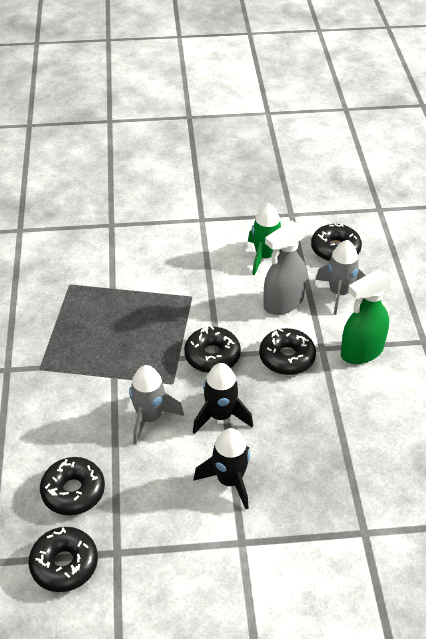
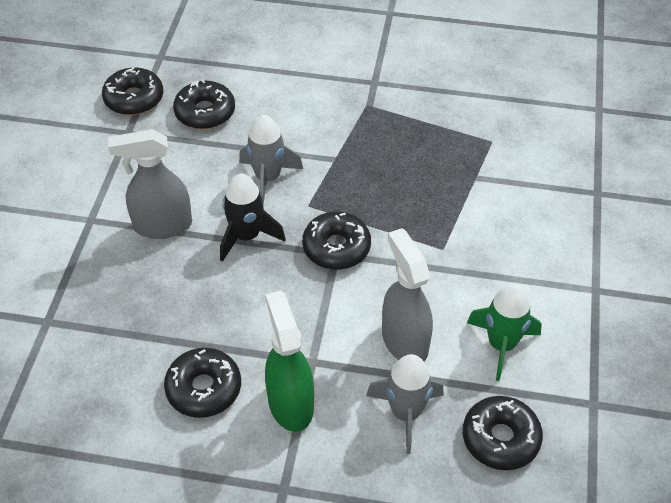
camera: 105 degrees right, 5 degrees up
(229, 481) = (162, 225): black rocket -> grey spray bottle
(287, 357) = (309, 319): black donut -> black donut (204, 388)

